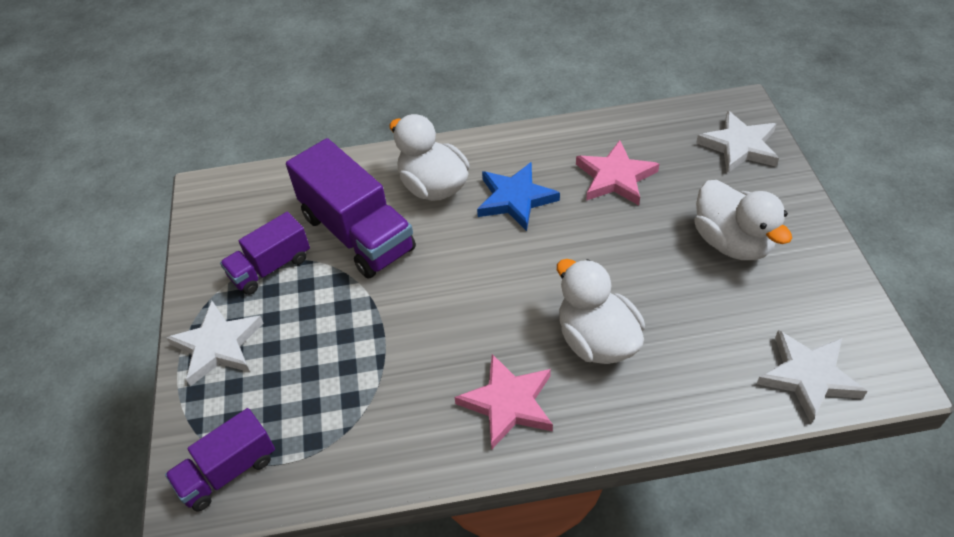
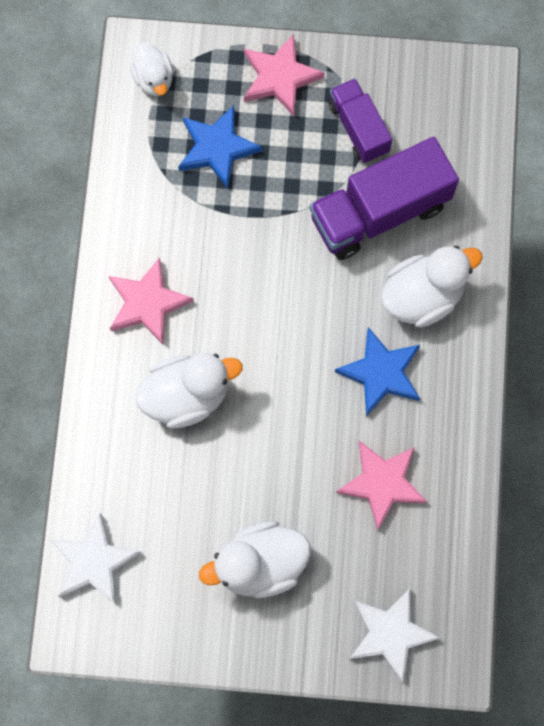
camera: 100 degrees right, 25 degrees up
(218, 346) = (279, 77): white star -> pink star
(228, 471) = (154, 79): purple truck -> white duck
(310, 383) = (217, 148): none -> blue star

